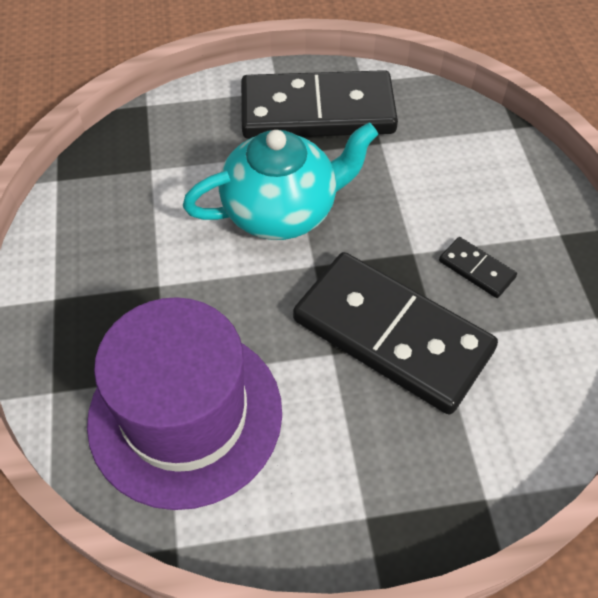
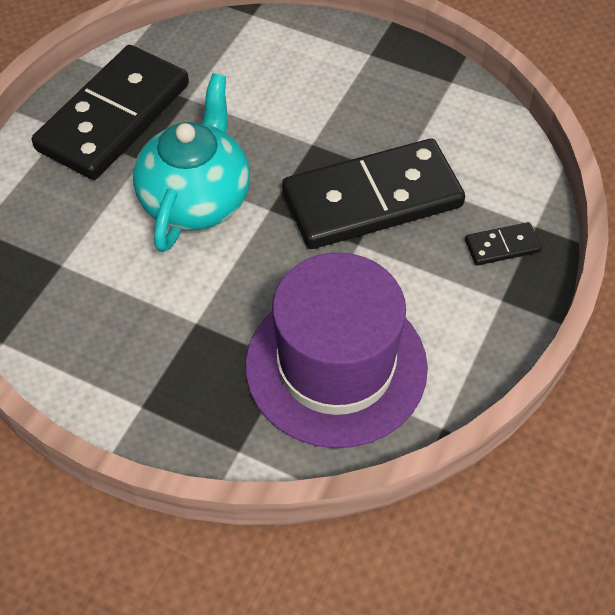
camera: 55 degrees left, 0 degrees up
(476, 269) = (358, 117): black domino -> black domino (502, 246)

